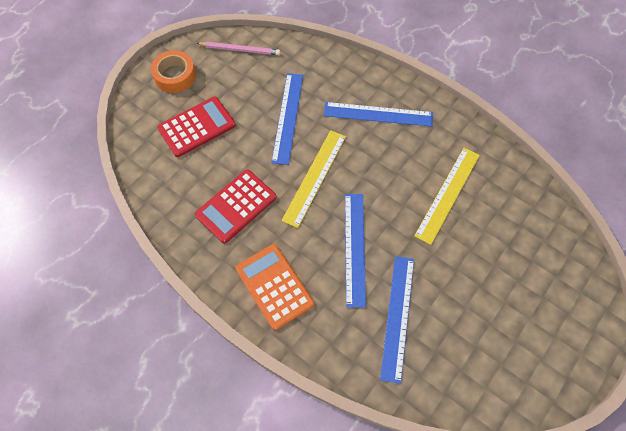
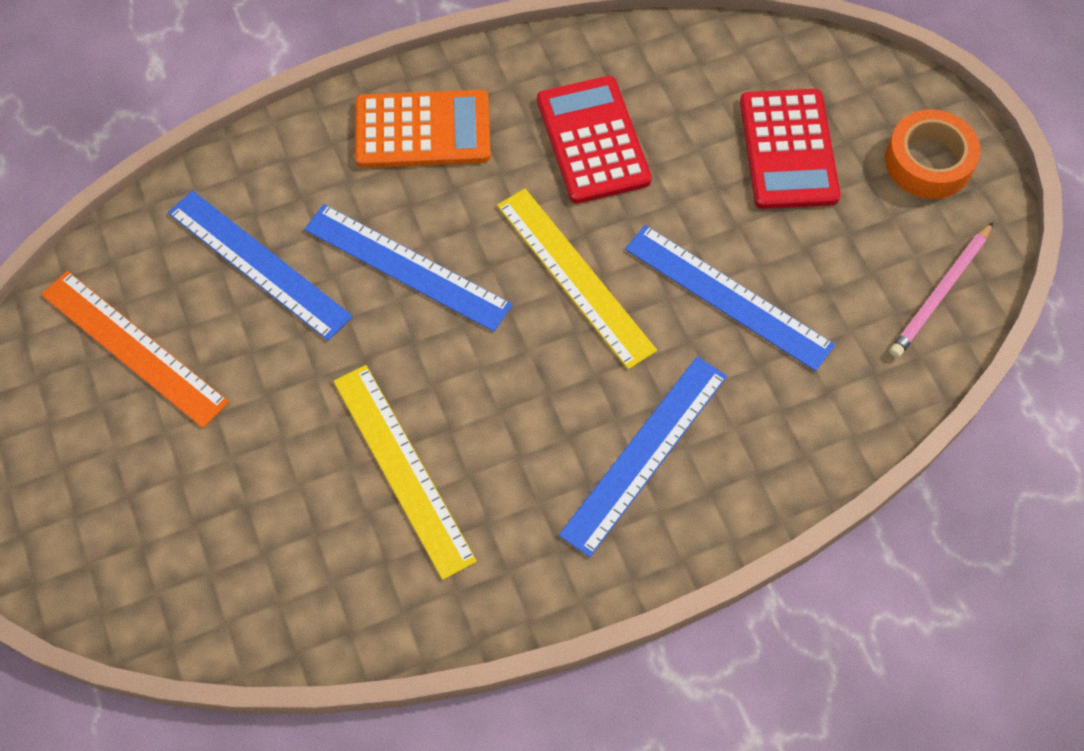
camera: 120 degrees right, 0 degrees up
(479, 346) = (133, 347): none -> orange ruler

